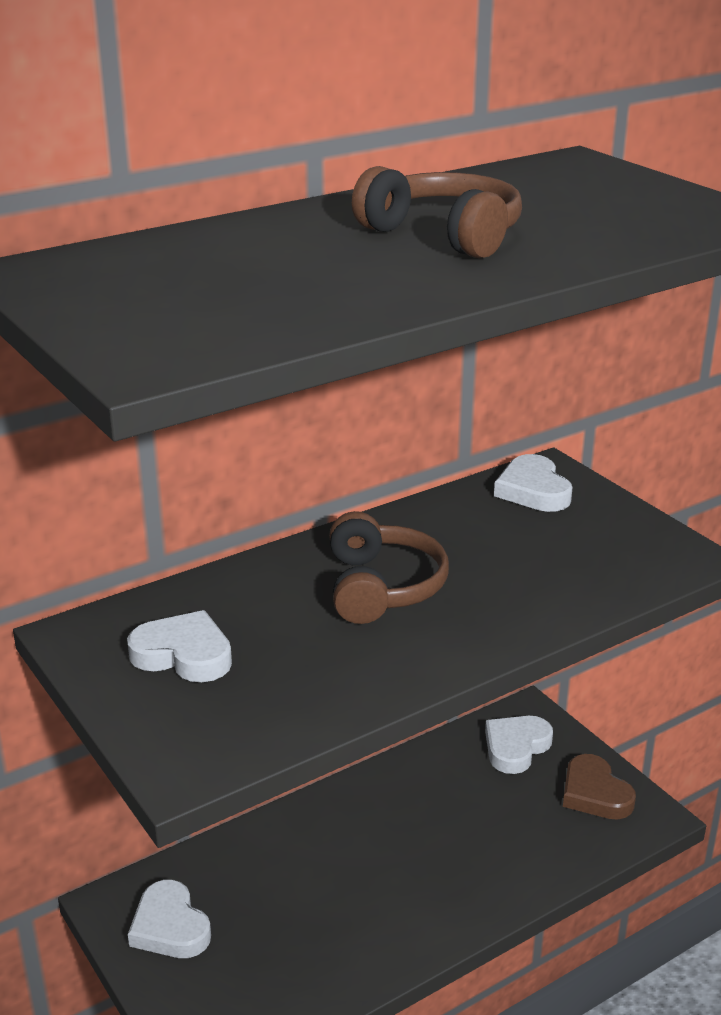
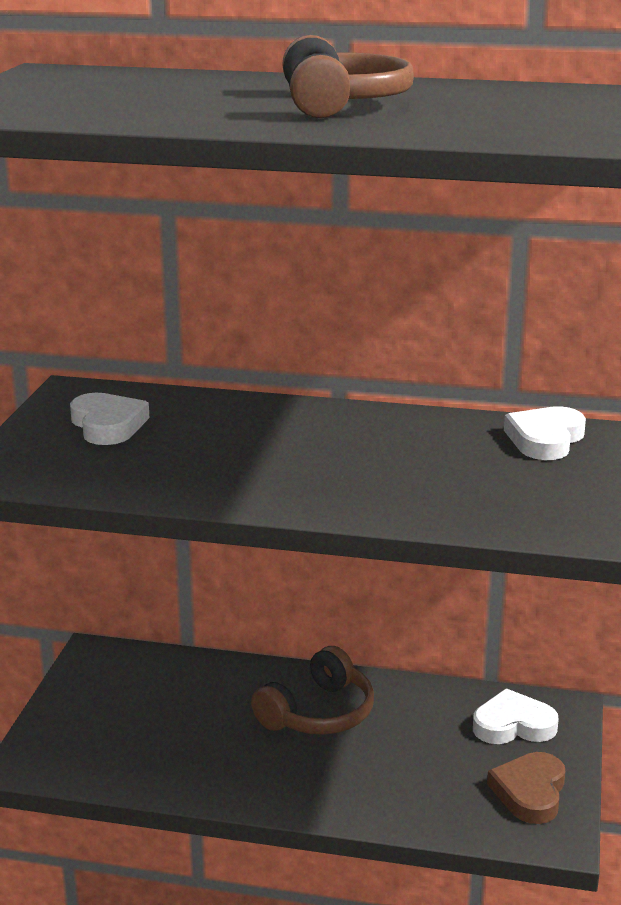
camera: 45 degrees right, 5 degrees down
(170, 926) = (107, 685): white heart -> none
(382, 587) = (300, 445): brown headphones -> brown headphones (318, 713)

